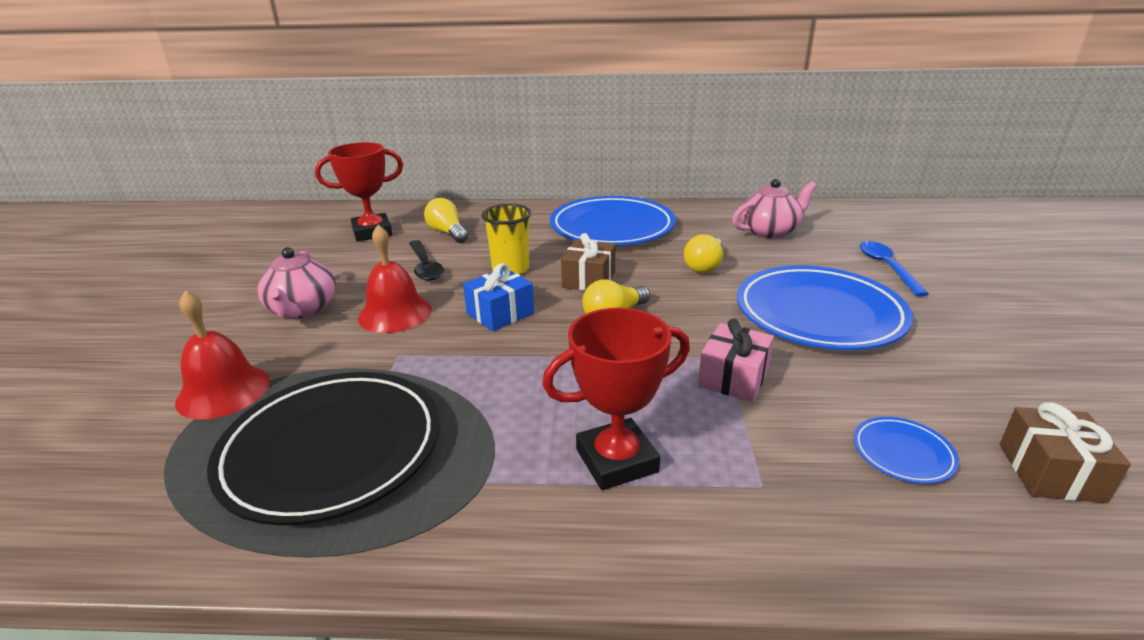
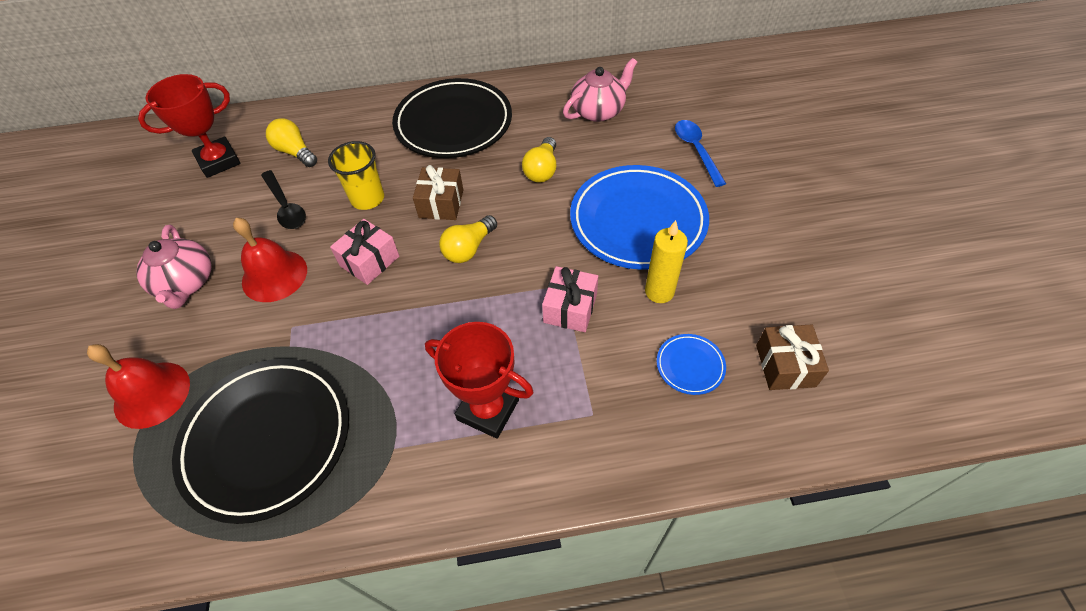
camera: 10 degrees left, 25 degrees up
(500, 313) = (369, 261): blue gift -> pink gift
(612, 227) = (453, 123): blue plate -> black plate
(617, 460) = (488, 410): red trophy -> red trophy turned 60 degrees clockwise
(851, 376) = (659, 292): none -> yellow candle

